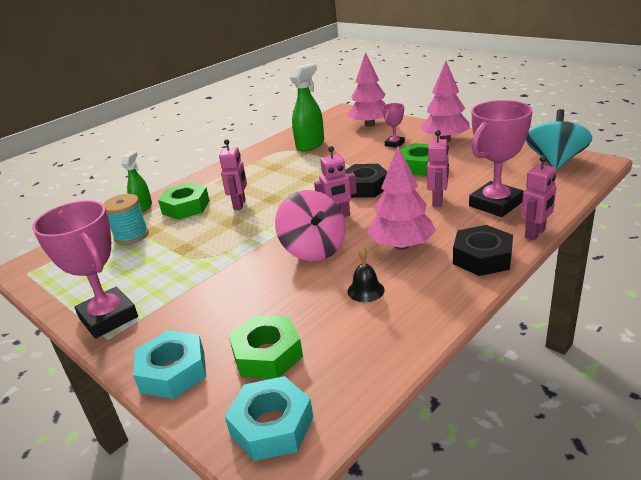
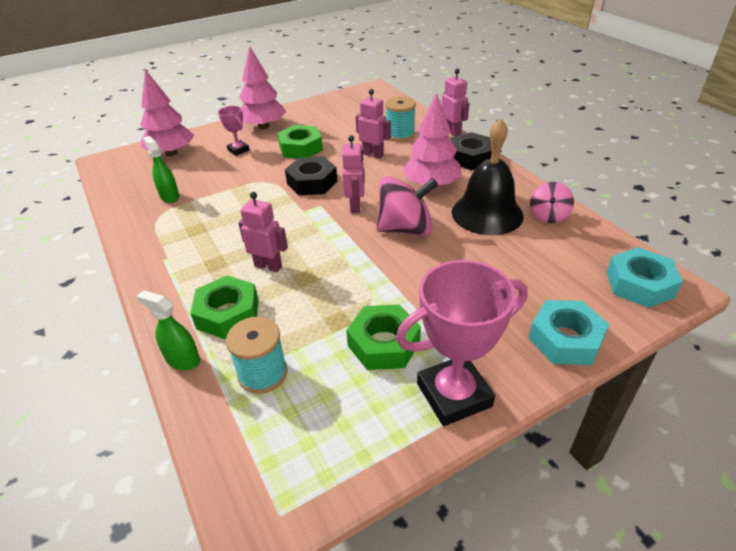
camera: 75 degrees left, 10 degrees up
(267, 354) = (555, 277): green nut -> green nut (384, 344)
(310, 145) = (169, 196): green spray bottle -> green spray bottle, size x0.63
(365, 290) = (487, 213): black bell -> black bell, size x2.24
(385, 335) = (548, 215): none -> pink spinning top
(495, 204) = (400, 134): pink trophy -> turquoise spool
(555, 161) = (357, 99): turquoise spinning top -> none

